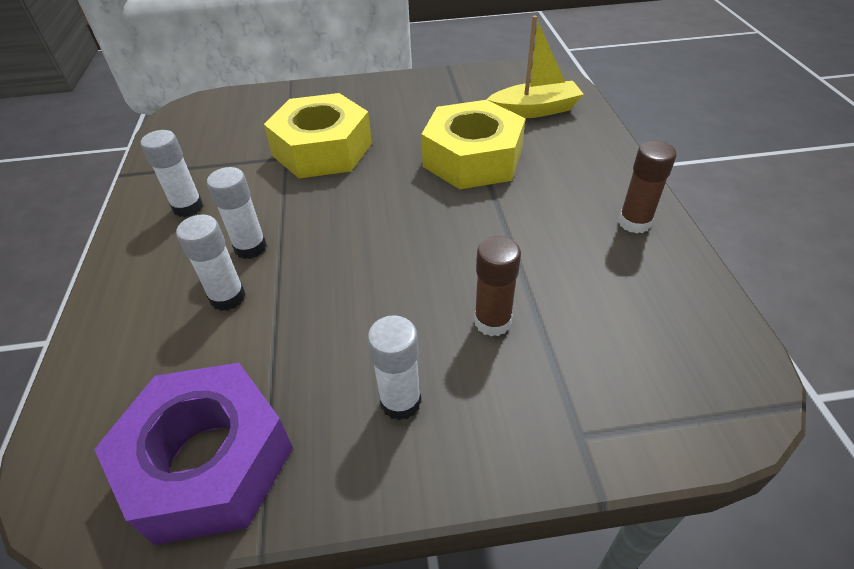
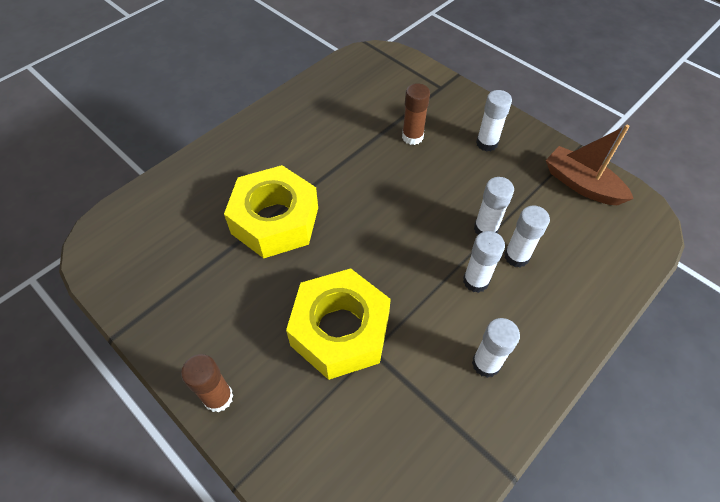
camera: 130 degrees left, 10 degrees up
(209, 462) = (581, 184): purple nut -> brown boat
(287, 296) = (485, 229): none -> white glue stick
(534, 110) = (174, 218): yellow boat -> none
(634, 223) = (285, 116): brown glue stick -> brown glue stick (218, 397)

